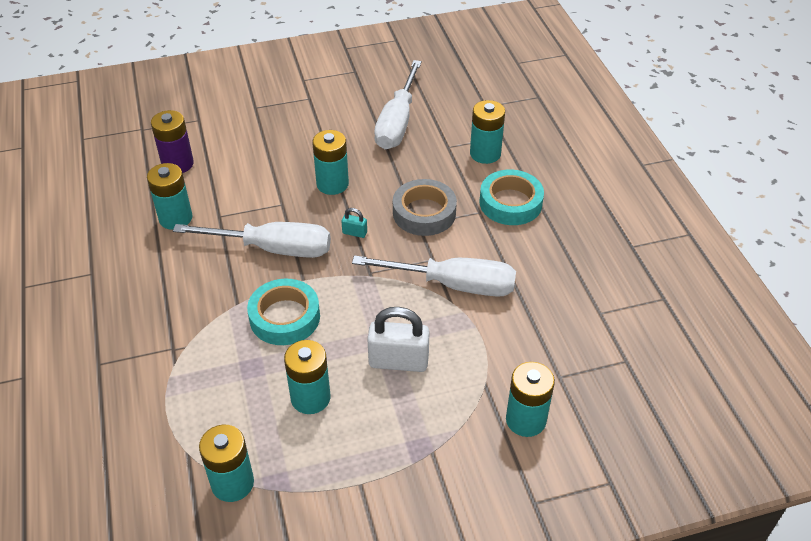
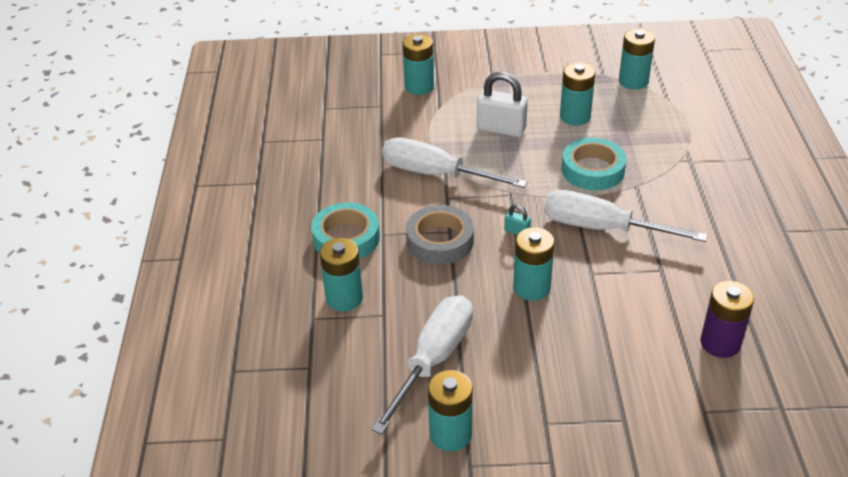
camera: 165 degrees left, 5 degrees down
(175, 218) = (709, 274): turquoise battery -> turquoise battery (450, 434)

